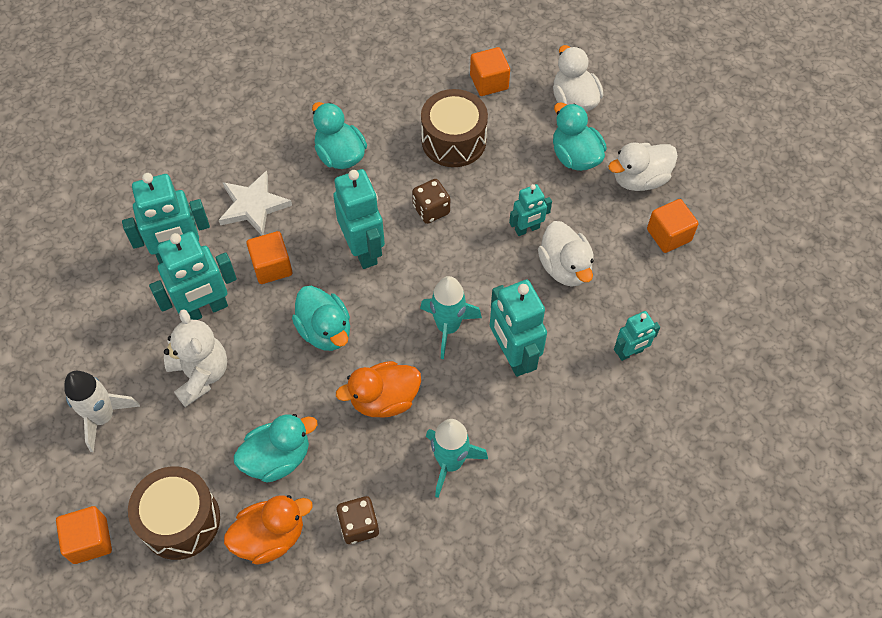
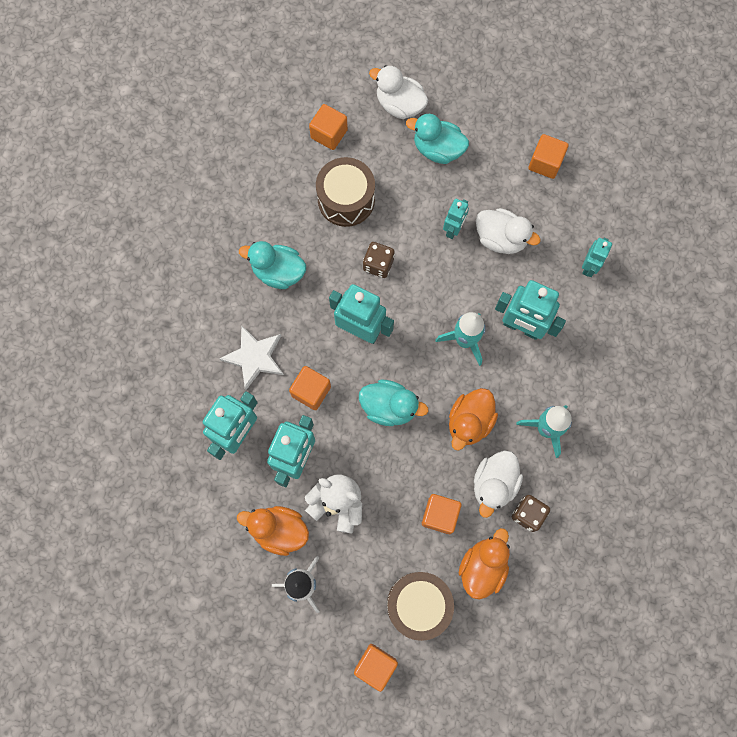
camera: 40 degrees left, 15 degrees up
(130, 356) = (279, 530): none -> orange duck
(277, 458) = (440, 515): turquoise duck -> orange cube
(639, 179) = (493, 135): white duck -> white duck (494, 484)

